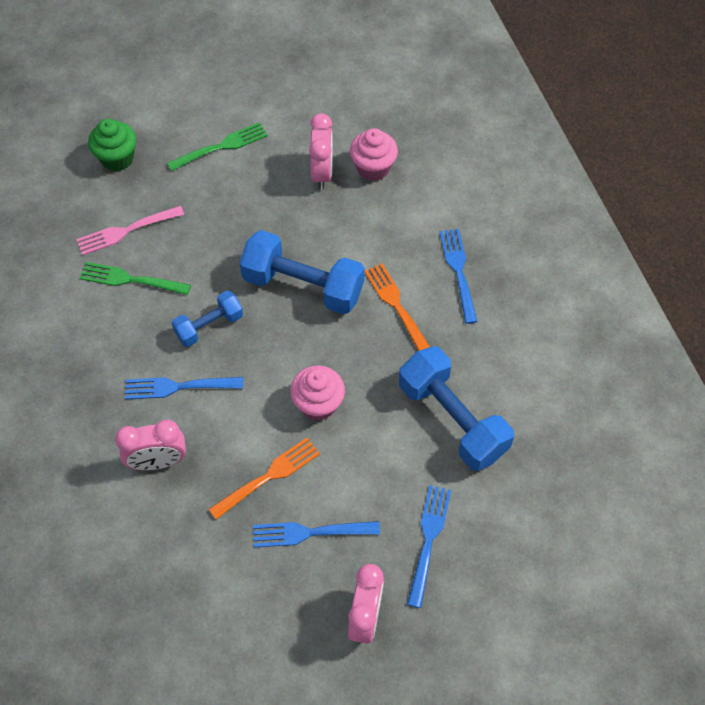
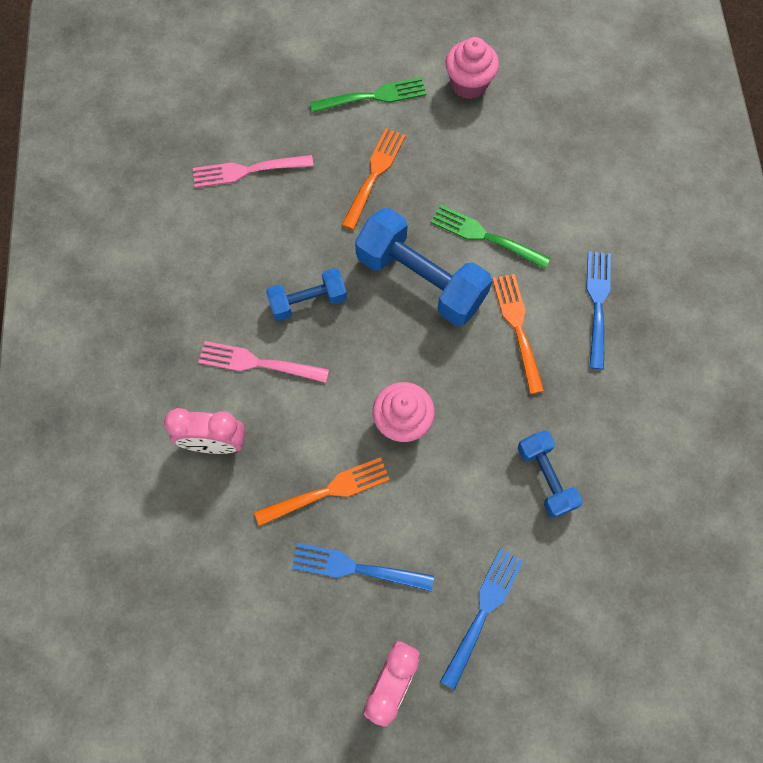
camera: 15 degrees right, 10 degrees up
(117, 158) = (259, 85): green cupcake -> none
(131, 279) = (239, 228): green fork -> green fork (486, 236)
(179, 386) = (259, 363): blue fork -> pink fork
(240, 210) = (374, 175): none -> orange fork
(322, 173) = (475, 152): pink clock -> none
(373, 168) = (533, 159): pink cupcake -> pink cupcake (469, 84)
(452, 419) = (545, 477): blue dumbbell -> blue dumbbell, size x0.57

